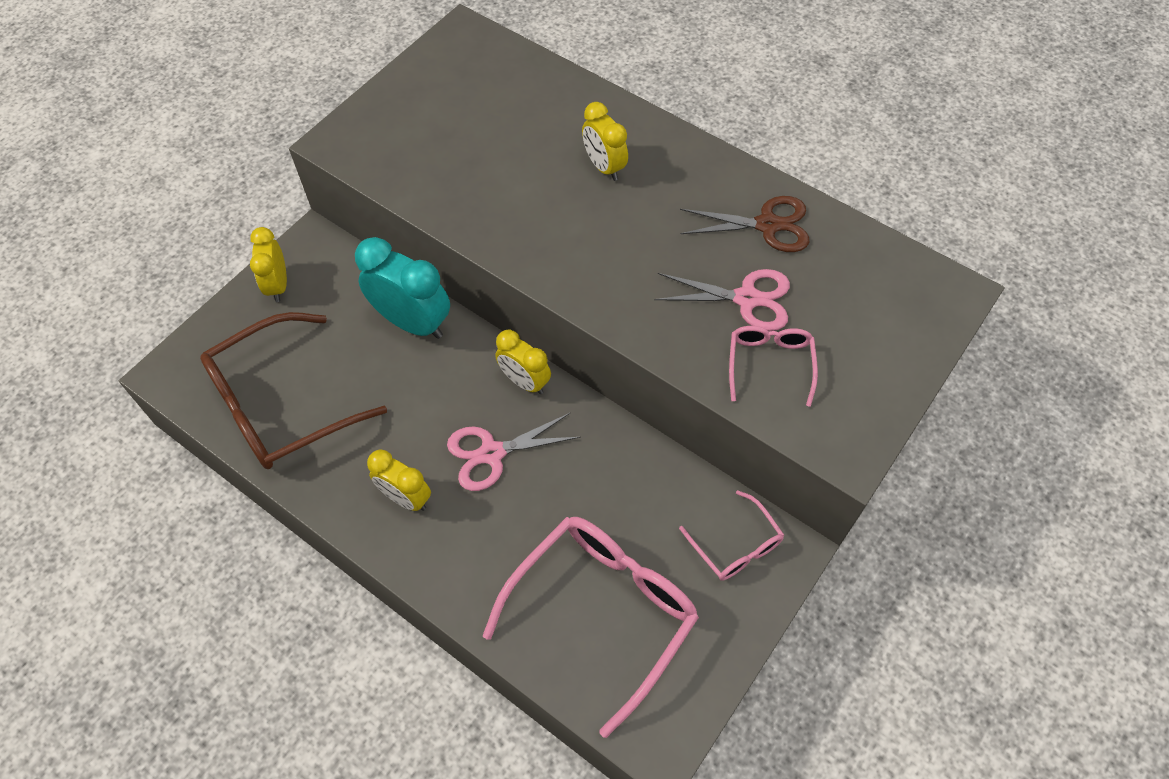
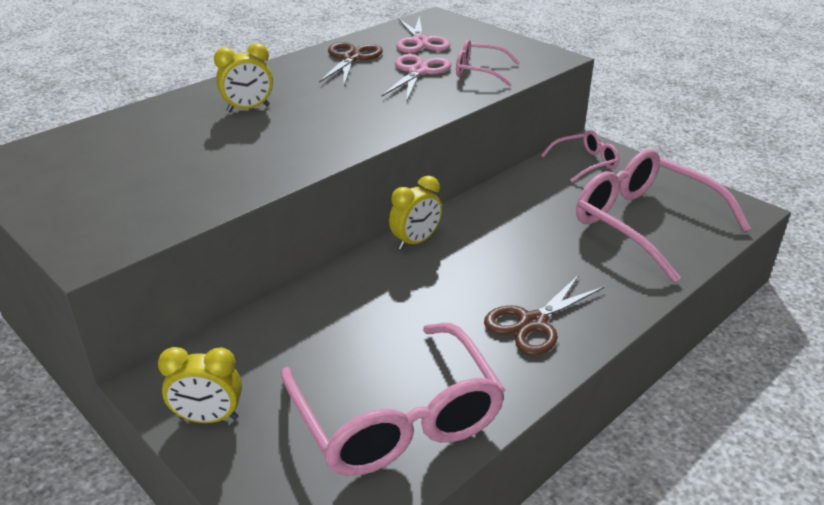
camera: 80 degrees left, 25 degrees down
(281, 405) = (397, 418): brown glasses -> pink glasses
(405, 498) = (533, 323): yellow clock -> brown scissors
(412, 322) = (318, 306): turquoise clock -> none
(492, 453) = (490, 266): pink scissors -> pink scissors (420, 42)

